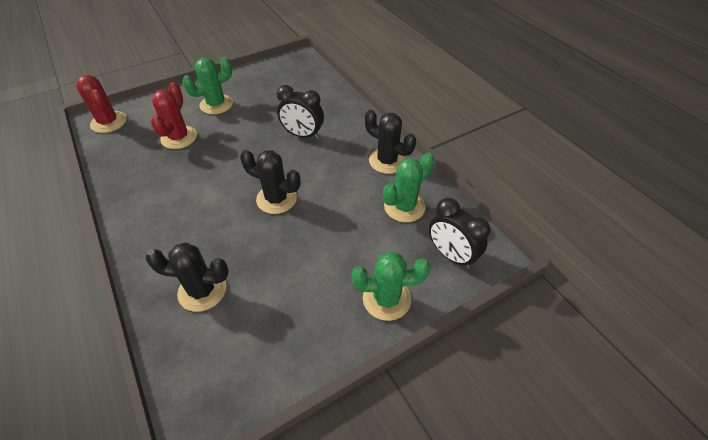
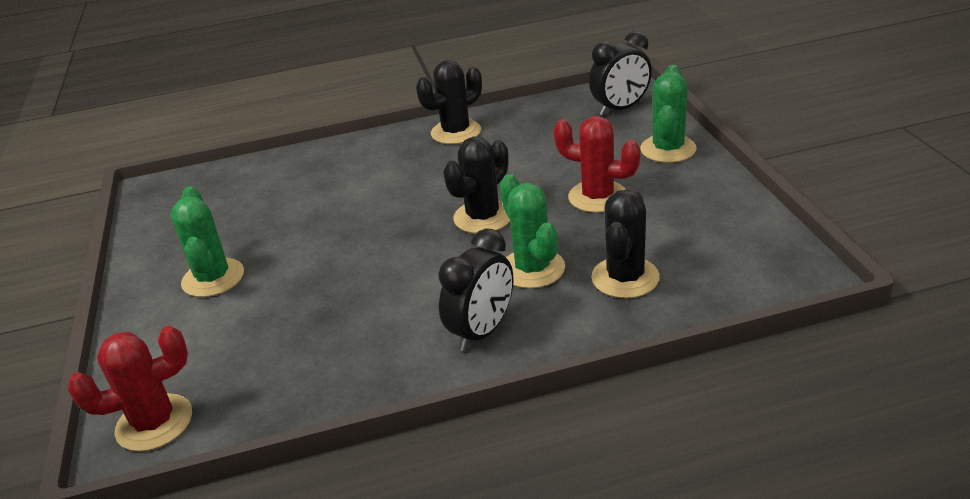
camera: 70 degrees left, 15 degrees down
(179, 137) = (278, 318): red cactus -> red cactus (597, 197)
(303, 135) = (360, 192): black clock -> black clock (482, 331)
(404, 207) = (540, 128): green cactus -> green cactus (532, 269)

